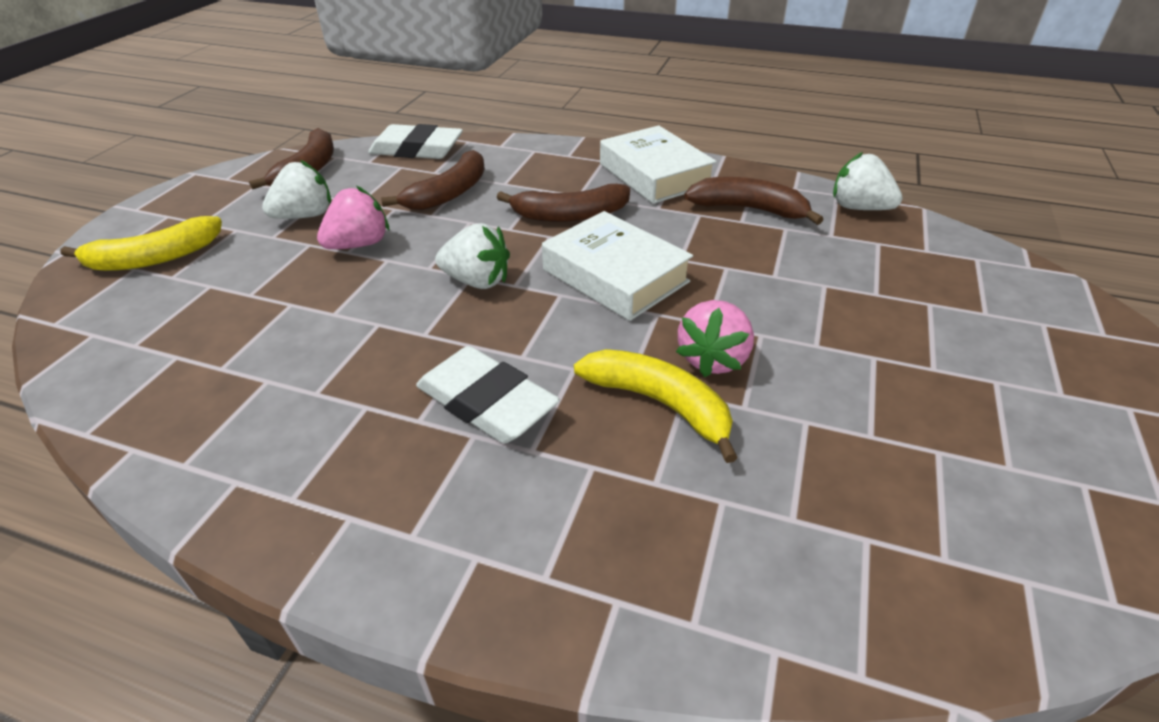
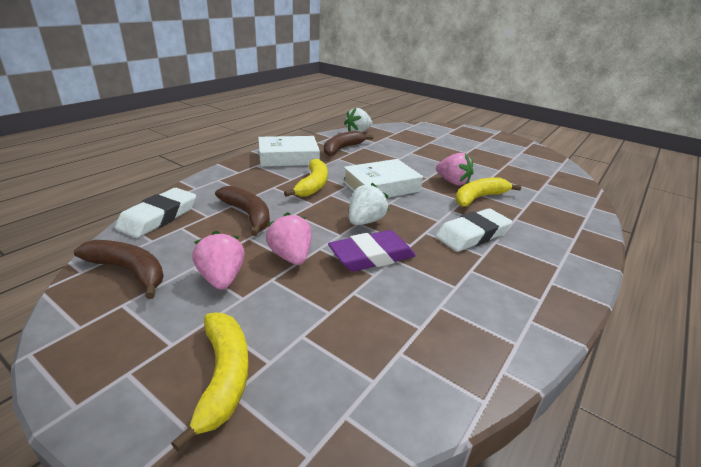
camera: 75 degrees left, 10 degrees down
(305, 216) = (221, 278): white strawberry -> pink strawberry
(378, 303) = (371, 256): none -> purple eraser
(570, 215) = (313, 185): brown banana -> yellow banana

